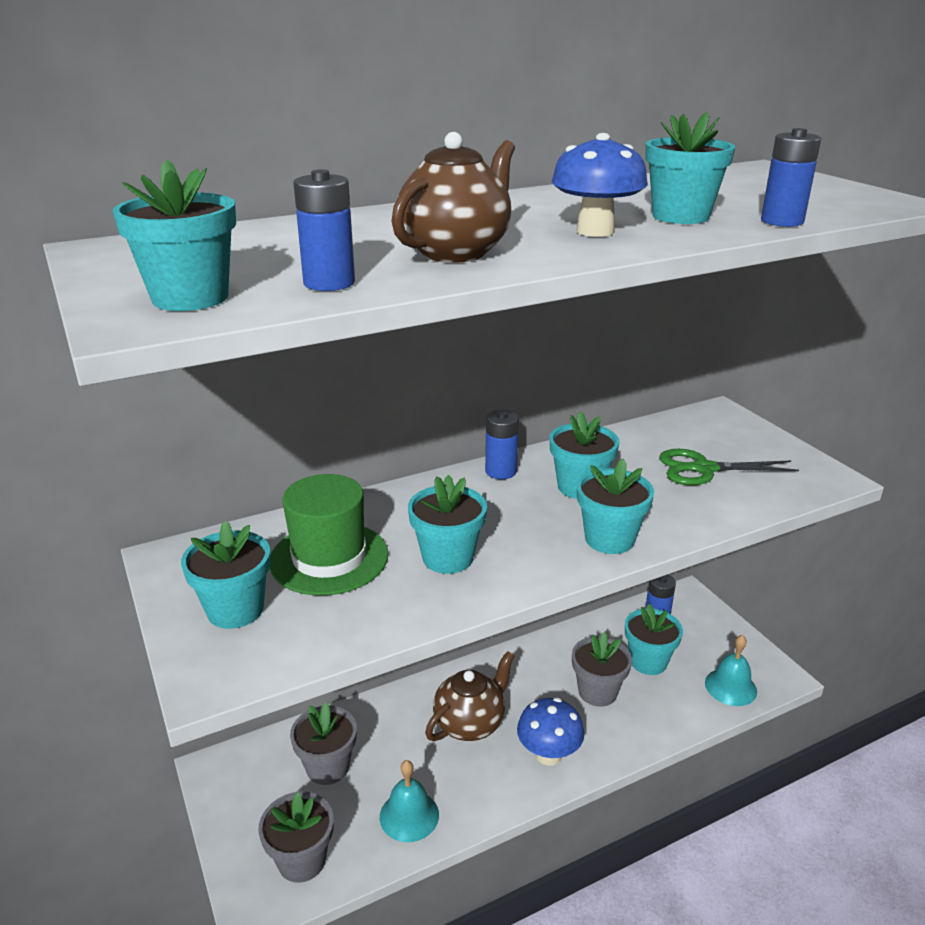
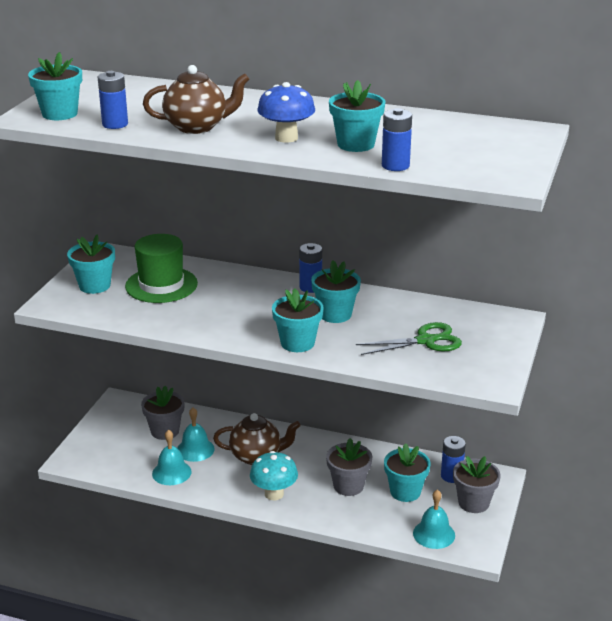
camera: 45 degrees right, 0 degrees up
(302, 860) = (106, 458): grey flower pot -> grey flower pot (473, 503)
(395, 764) = (195, 449): none -> turquoise bell
(448, 558) = (209, 311): turquoise flower pot -> none
(548, 754) = (274, 494): blue mushroom -> turquoise mushroom
(703, 469) = (425, 341): green scissors -> green scissors turned 120 degrees clockwise

